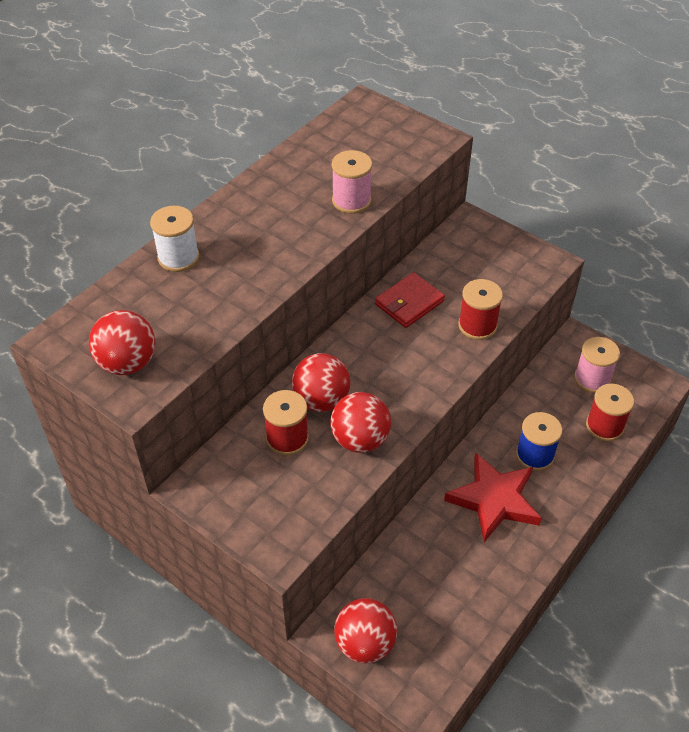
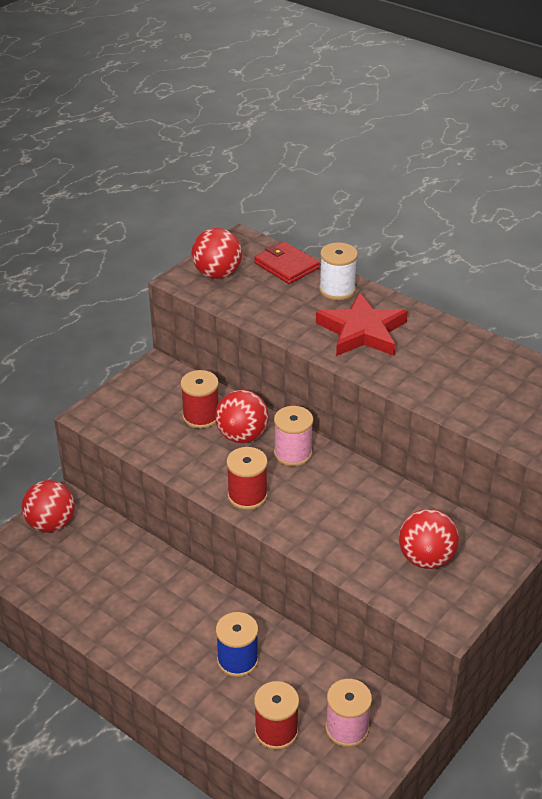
camera: 90 degrees right, 10 degrees down
(351, 201) = (428, 387): pink spool -> pink spool (293, 453)
(360, 439) = (196, 460): red ball -> red ball (426, 558)
(409, 303) = (370, 497): red wallet -> red wallet (286, 266)
(477, 325) = (341, 549): red spool -> red spool (247, 495)
(494, 500) = (184, 621): red star -> red star (362, 331)

